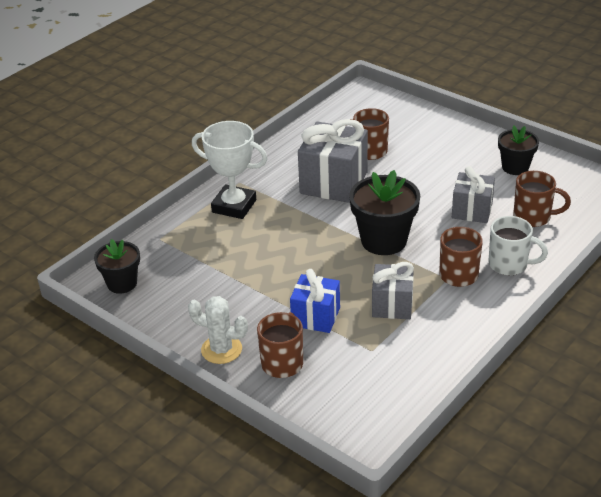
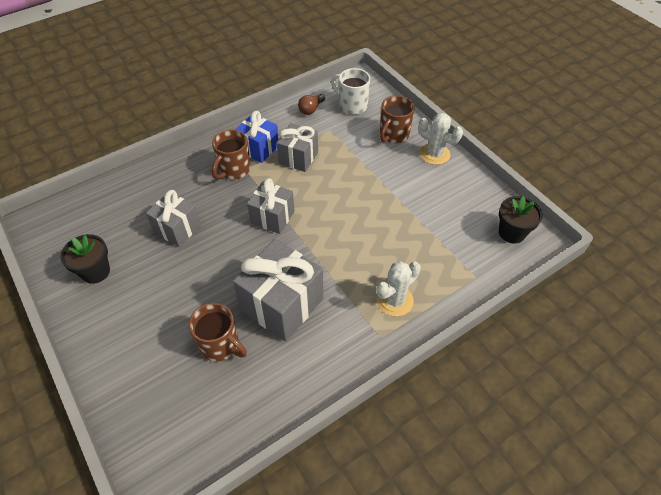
camera: 165 degrees left, 15 degrees up
(234, 206) = (394, 300): white trophy -> white cactus
(316, 317) = (358, 162): blue gift -> blue gift (258, 148)
(384, 240) = (272, 217): black flower pot -> grey gift
(413, 372) = (311, 109): none -> brown light bulb
(509, 265) = (191, 168): white mug -> white mug (352, 105)
(533, 217) = (134, 207): brown mug -> none

